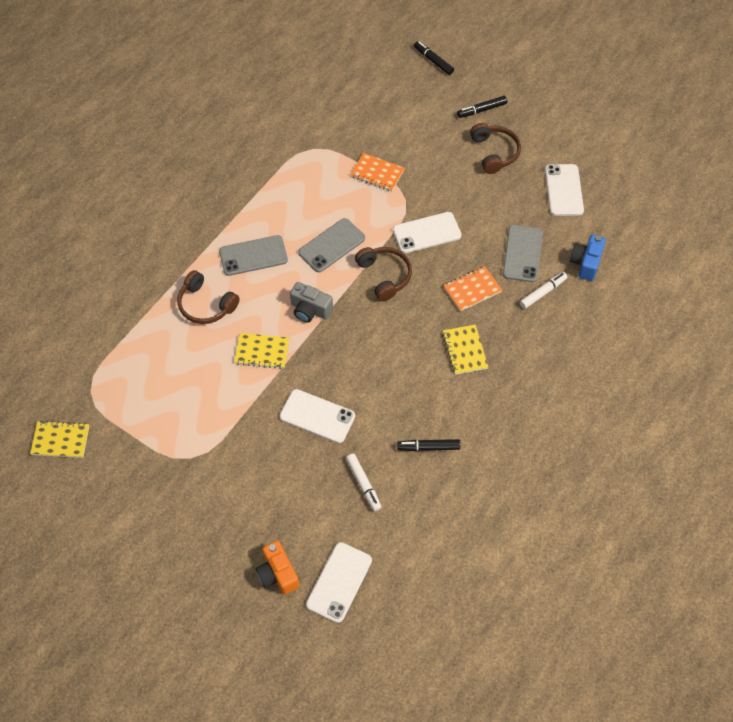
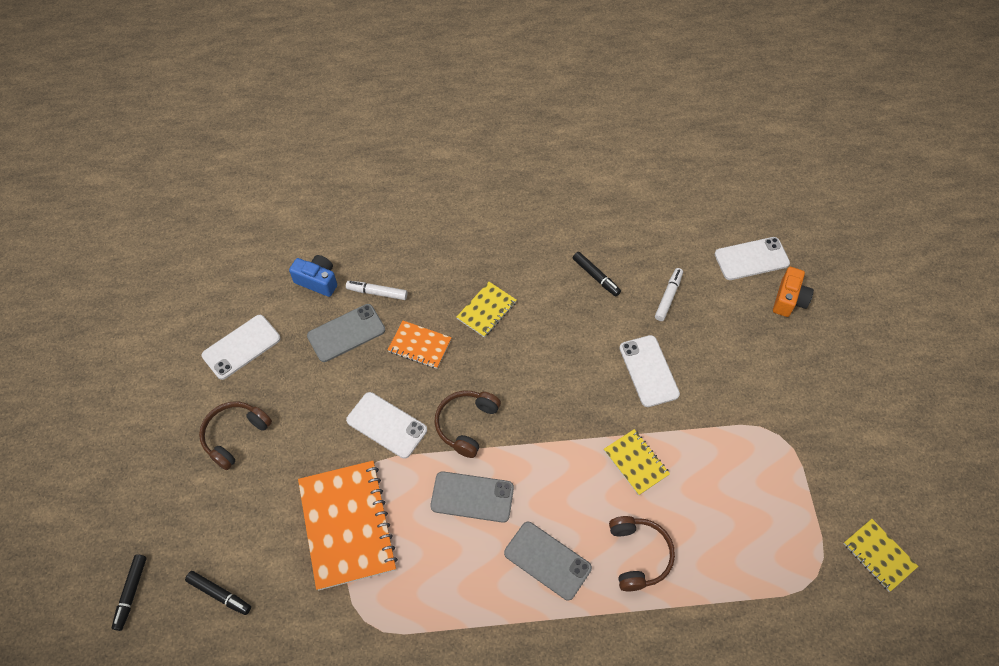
camera: 130 degrees left, 0 degrees up
(310, 310) = (558, 458): grey camera -> none
(377, 173) = (347, 525): orange notebook -> orange notebook, size x1.93
(482, 110) = (179, 488): black marker -> black marker (219, 594)
(586, 263) = (317, 281): blue camera -> blue camera turned 135 degrees counterclockwise

